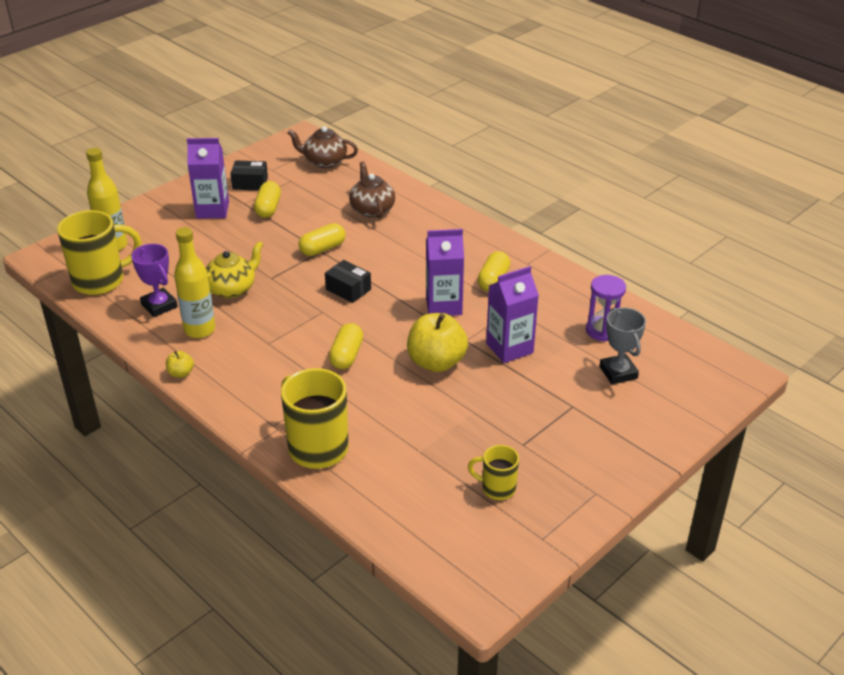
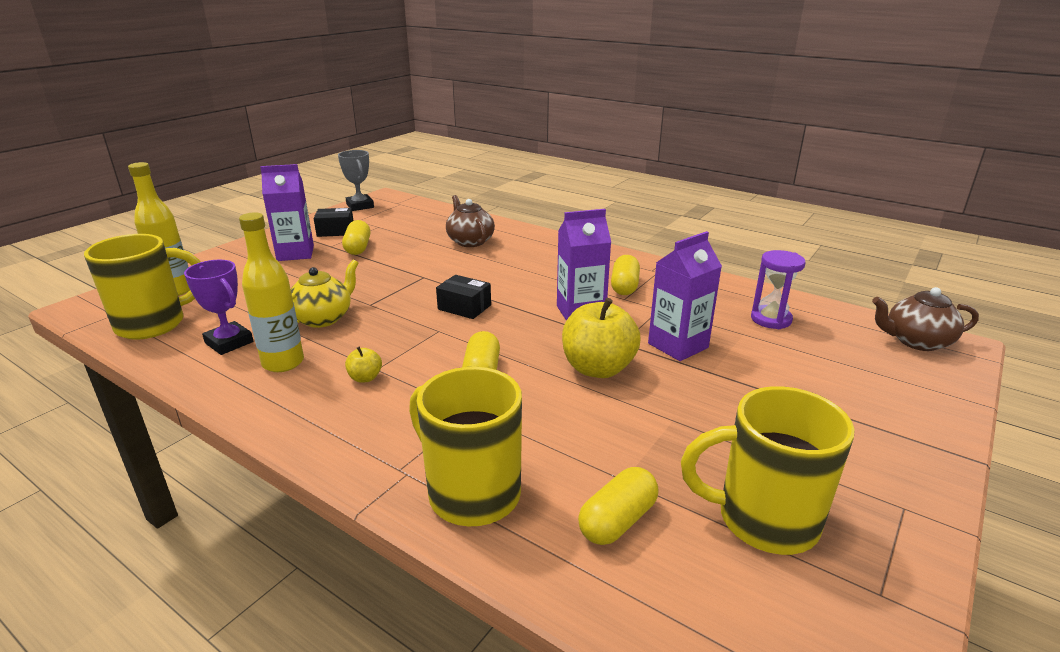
camera: 10 degrees left, 10 degrees down
(181, 373) = (257, 415): yellow apple -> yellow apple (365, 378)
(322, 249) = (425, 275): yellow capsule -> yellow capsule (617, 521)
(324, 162) = (411, 212): brown teapot -> brown teapot (916, 341)
(497, 488) = (763, 520): yellow mug -> yellow mug, size x1.86
(618, 372) = (819, 357): grey trophy -> grey trophy (360, 206)

